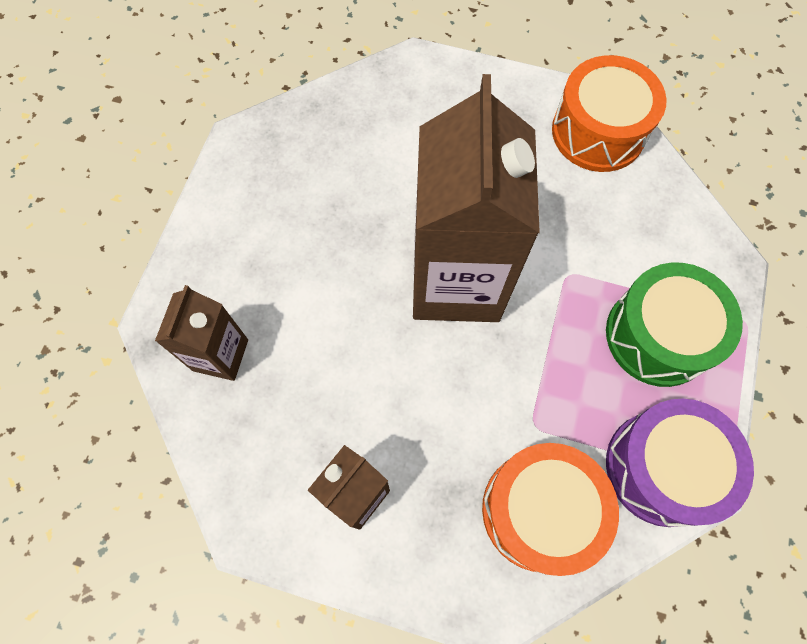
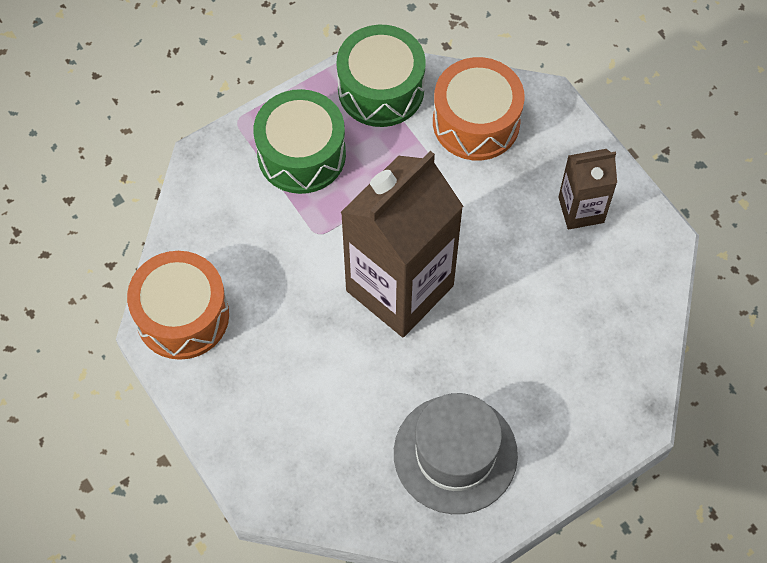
camera: 140 degrees left, 5 degrees down
(220, 355) = (609, 363): brown carton -> none
(297, 186) = (455, 454): none -> grey hat
(662, 468) = (381, 89): purple drum -> green drum

